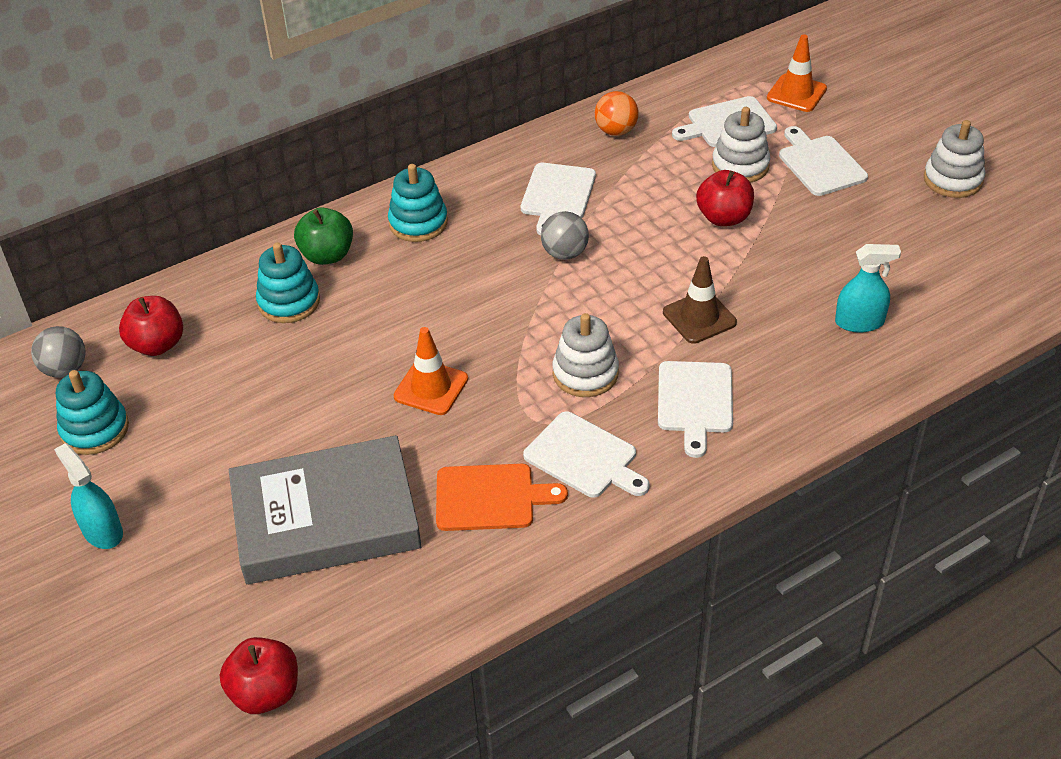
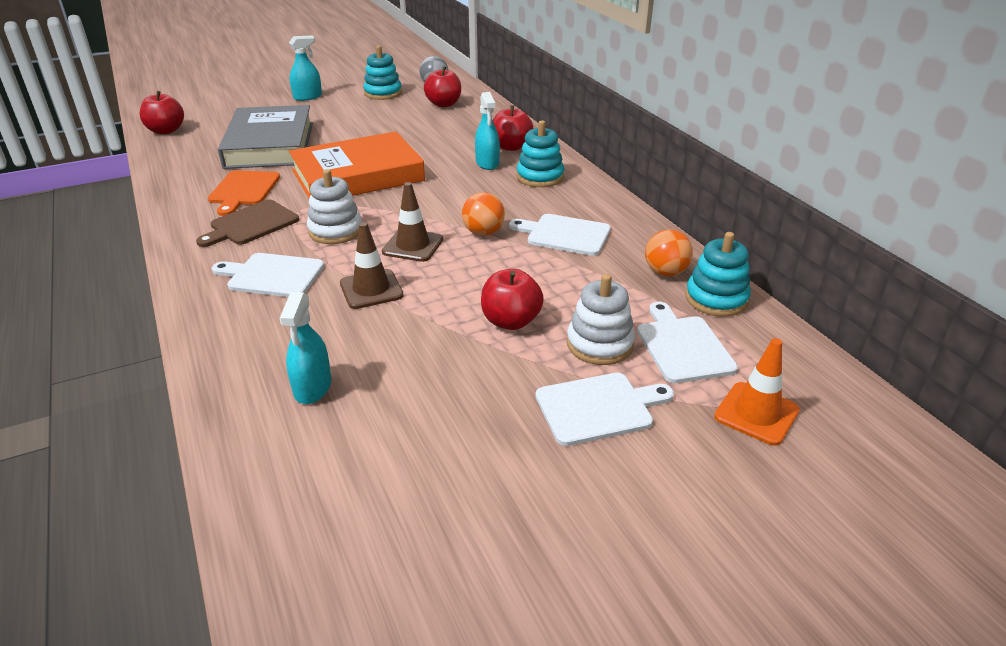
camera: 95 degrees right, 10 degrees down
(289, 302) = (466, 136): turquoise stacking toy -> turquoise stacking toy (716, 299)
(327, 255) = (511, 147): green apple -> red apple
(380, 271) = (487, 163): none -> turquoise spray bottle
(431, 388) = (358, 176): orange traffic cone -> orange book
(565, 253) = (483, 232): grey ball -> orange ball
(584, 457) = (251, 224): white cutting board -> brown cutting board
(605, 303) = (413, 246): none -> brown traffic cone
(952, 180) = (548, 538): white stacking toy -> none

